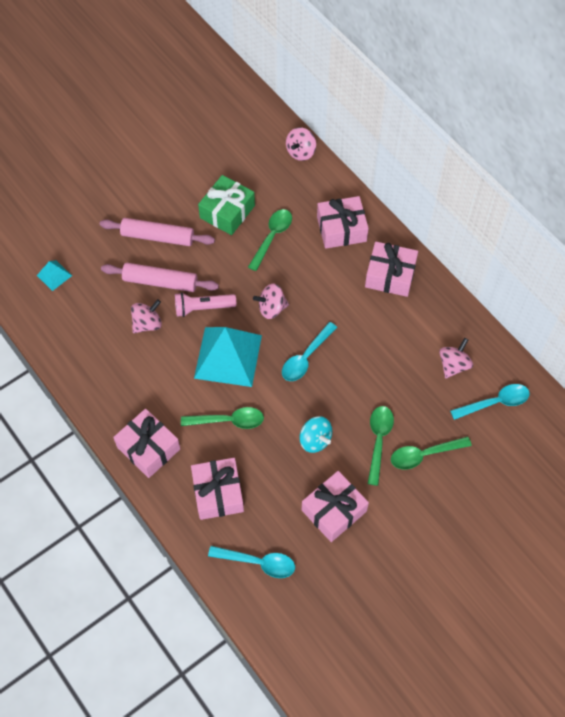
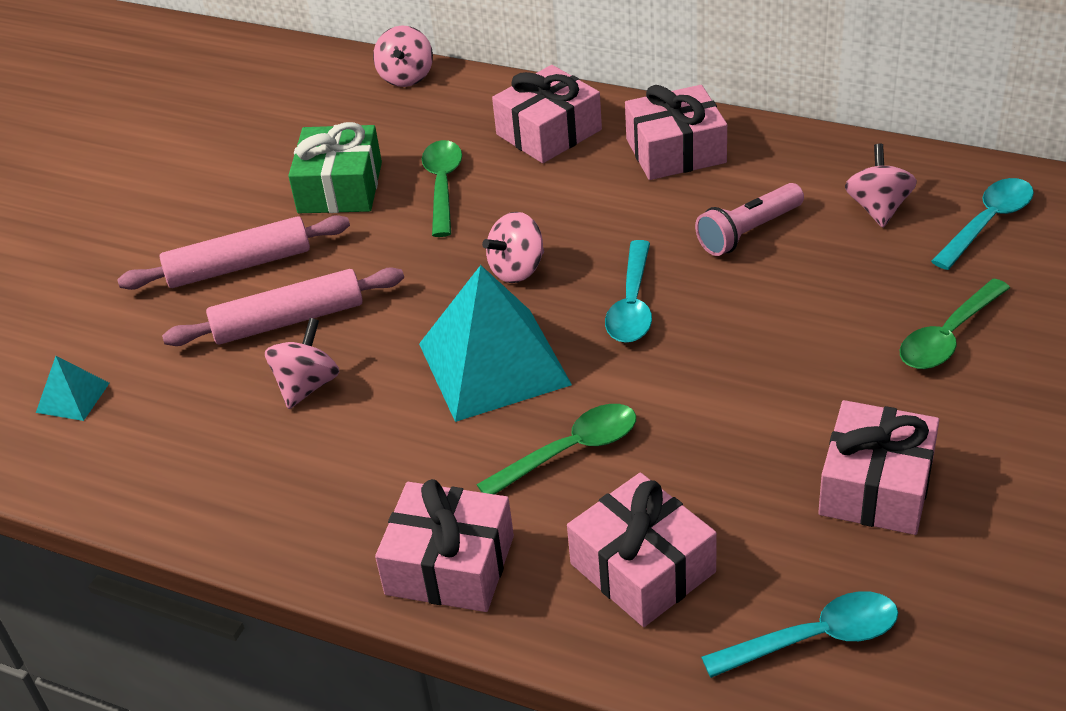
camera: 25 degrees left, 20 degrees down
(203, 308) = (394, 321): pink flashlight -> pink flashlight (748, 232)
(315, 440) = (749, 404): turquoise spinning top -> none
(378, 440) = (856, 354): green spoon -> none

